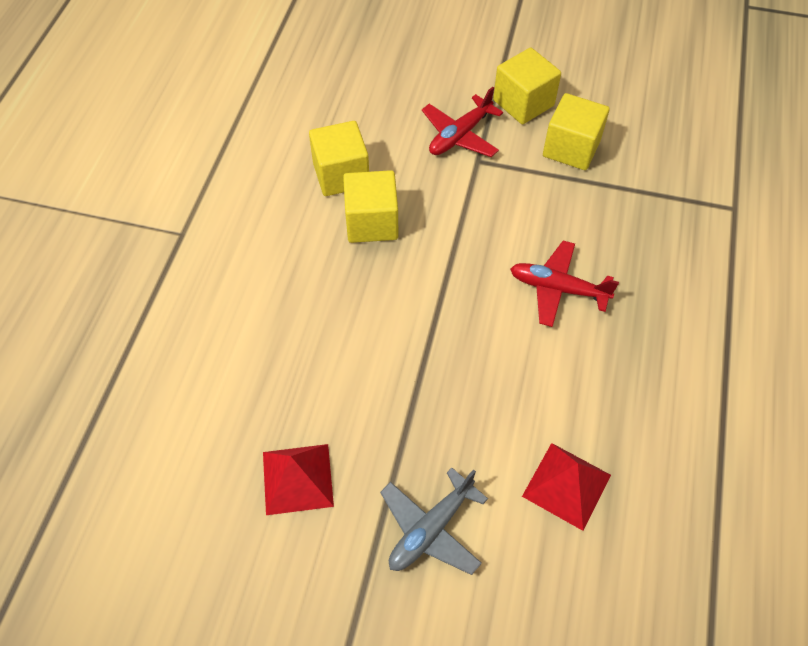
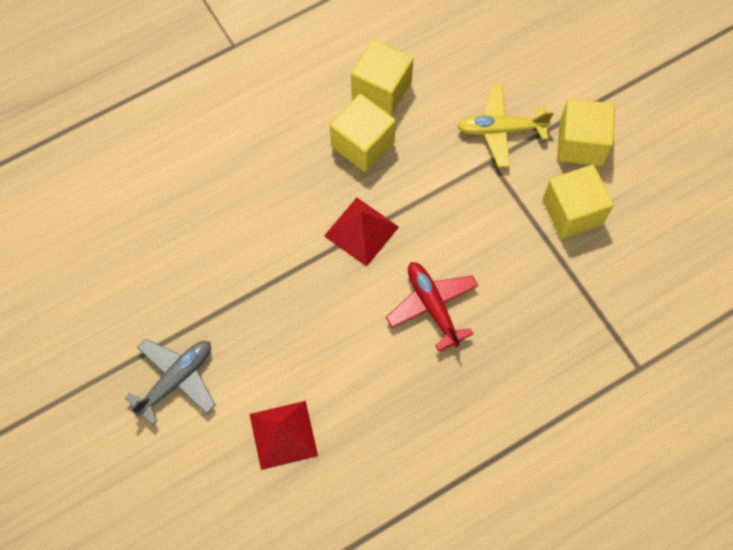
camera: 45 degrees right, 10 degrees up
(297, 479) = (135, 276): red pyramid -> red pyramid (361, 231)
(431, 529) = (176, 380): grey plane -> grey plane turned 135 degrees clockwise
(460, 135) = (500, 130): red plane -> yellow plane

